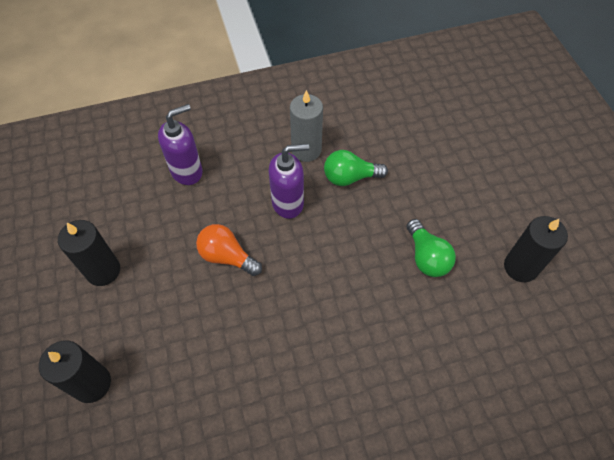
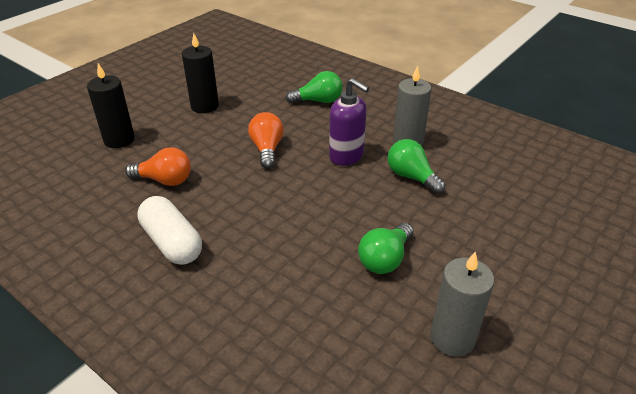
camera: 55 degrees right, 20 degrees down
(187, 171) = (318, 101): purple soap dispenser -> green light bulb
(203, 369) = (165, 180): none -> orange light bulb
(300, 404) = (172, 242): none -> white capsule
(520, 267) = (452, 338): black candle -> grey candle

